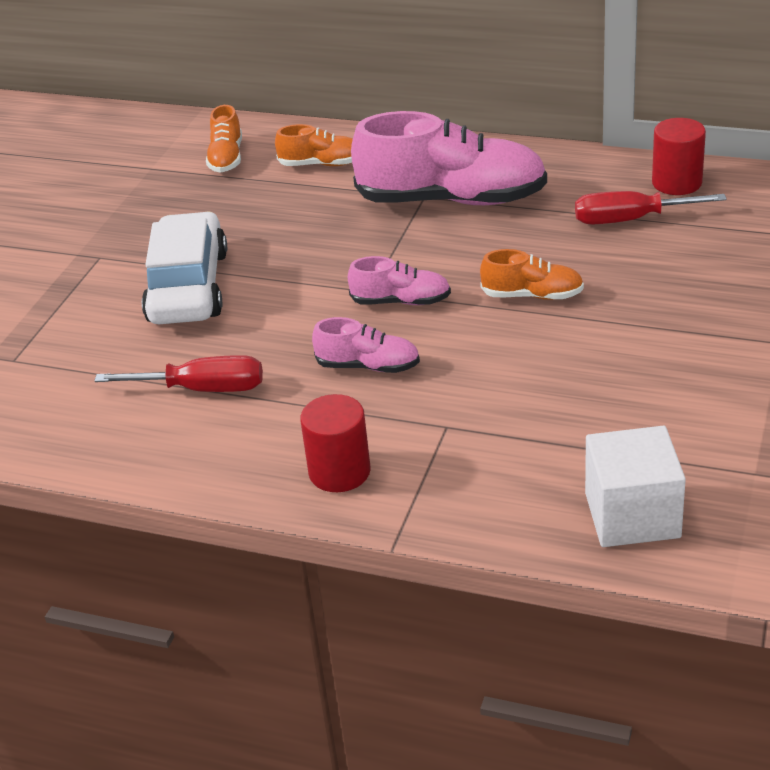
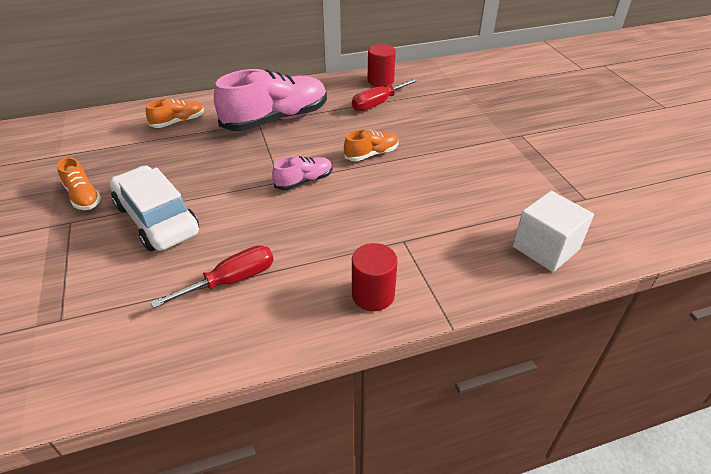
camera: 40 degrees left, 5 degrees up
(226, 158) = (110, 135): orange shoe -> orange shoe (83, 197)
(368, 366) = (323, 224): pink shoe -> none

